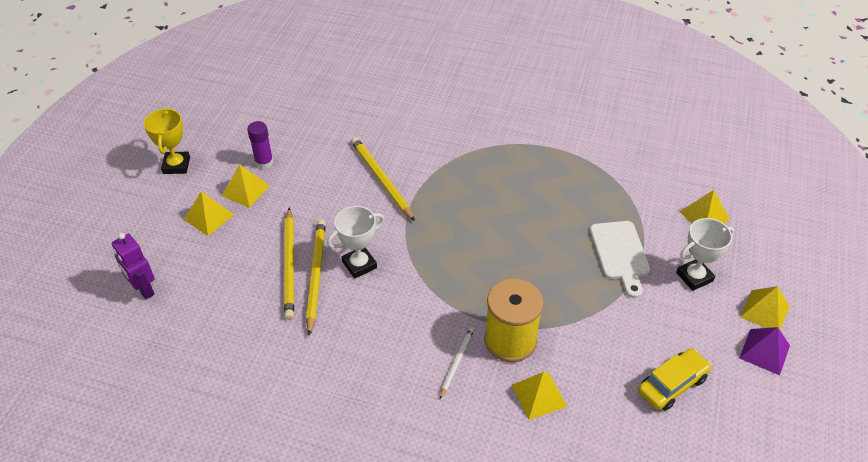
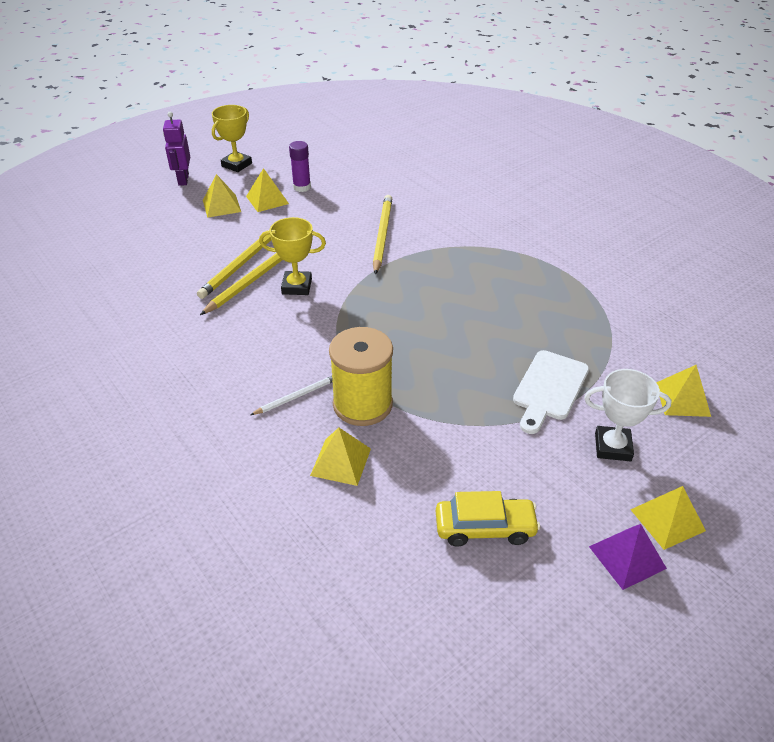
camera: 35 degrees right, 5 degrees down
(143, 289) = (126, 231): purple robot -> purple robot (183, 179)
(359, 264) = (297, 286): white trophy -> yellow trophy

